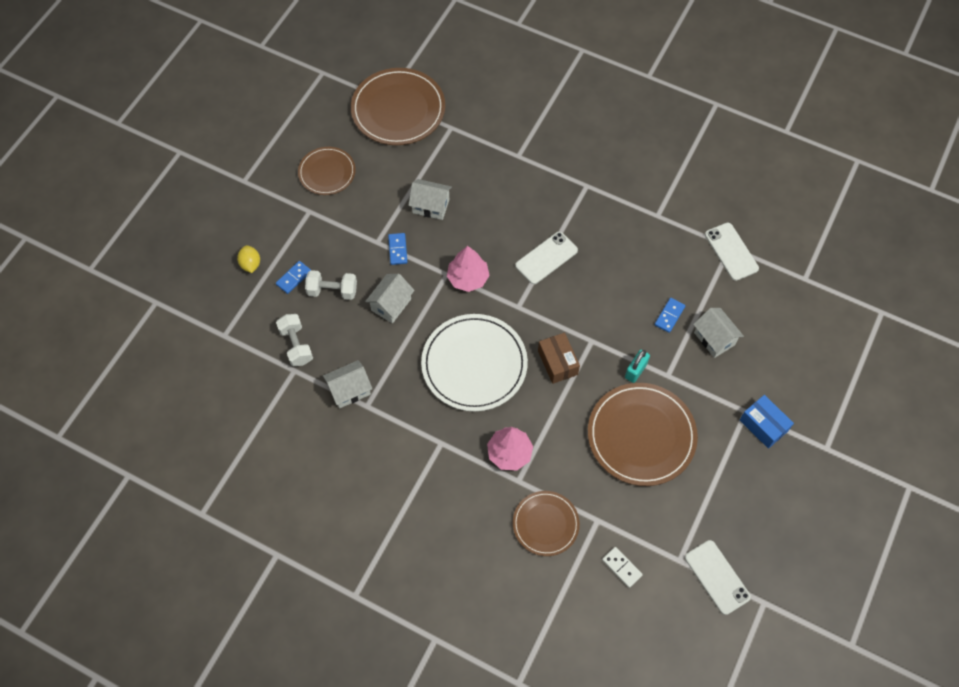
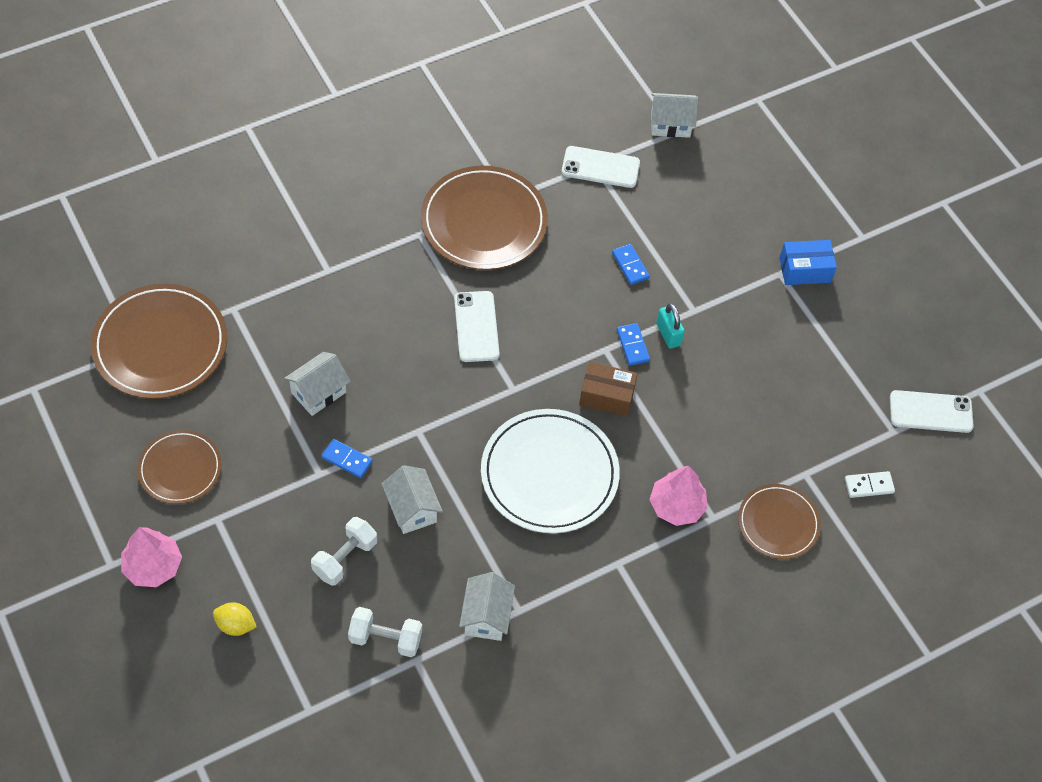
camera: 60 degrees left, 5 degrees down
(293, 278) = (294, 589): blue domino -> blue domino (632, 345)
(468, 278) = (440, 414): pink tree -> pink tree (153, 566)
(641, 435) = (742, 377): brown plate -> brown plate (484, 221)
(714, 338) = (684, 246): white house -> white house (670, 124)

